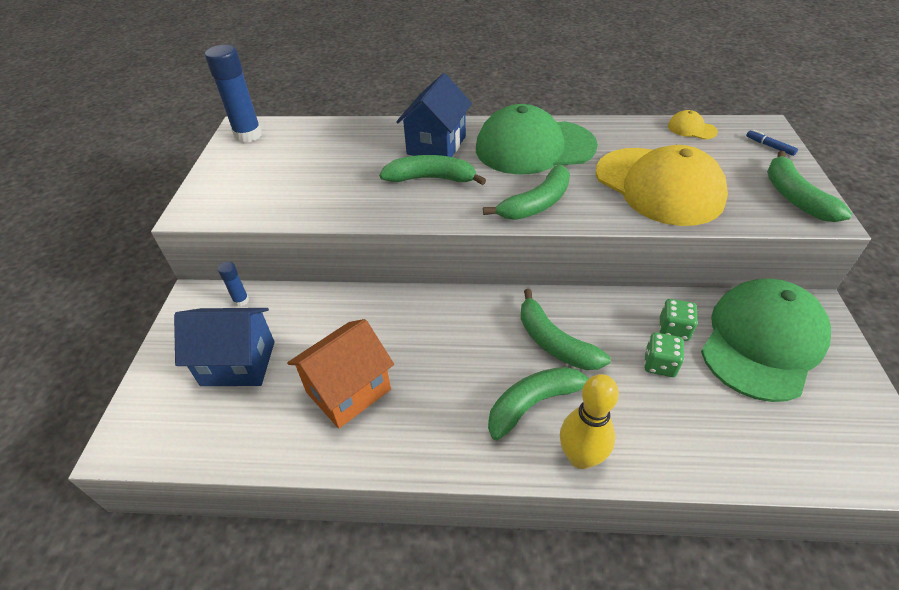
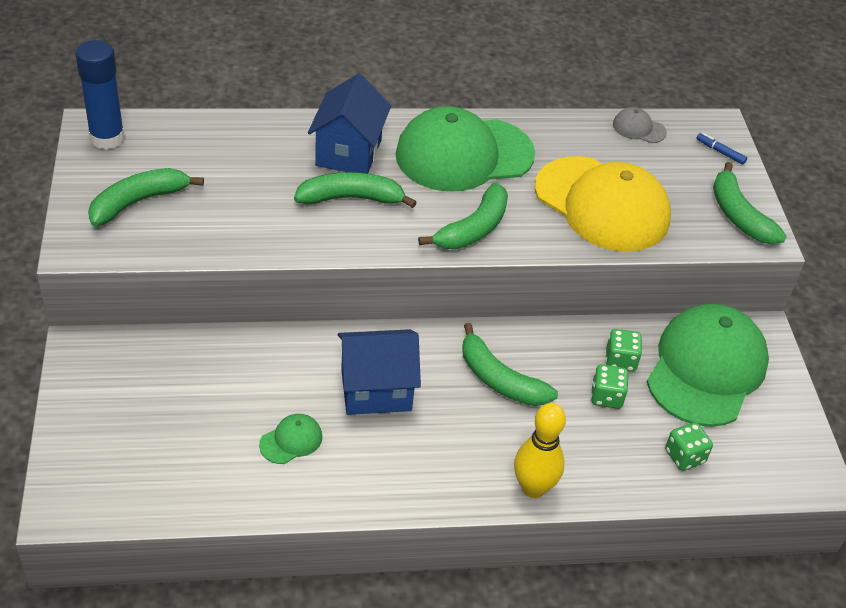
camera: 15 degrees left, 0 degrees up
(238, 363) = (160, 419): blue house -> blue house (376, 390)
(241, 301) = (139, 349): blue glue stick -> none
(348, 391) = (291, 440): orange house -> green cap
(535, 403) = (485, 442): green banana -> green banana (138, 202)
(691, 129) = (639, 128): yellow cap -> grey cap
(745, 433) = (684, 456): none -> green dice

